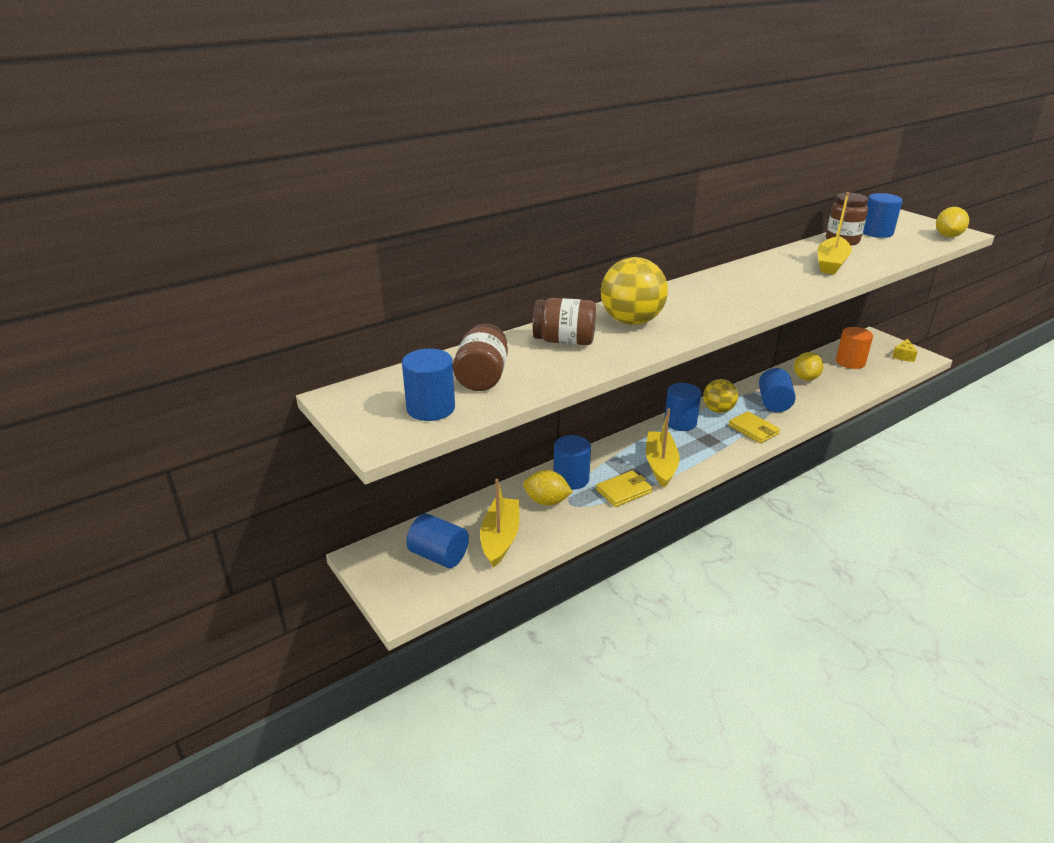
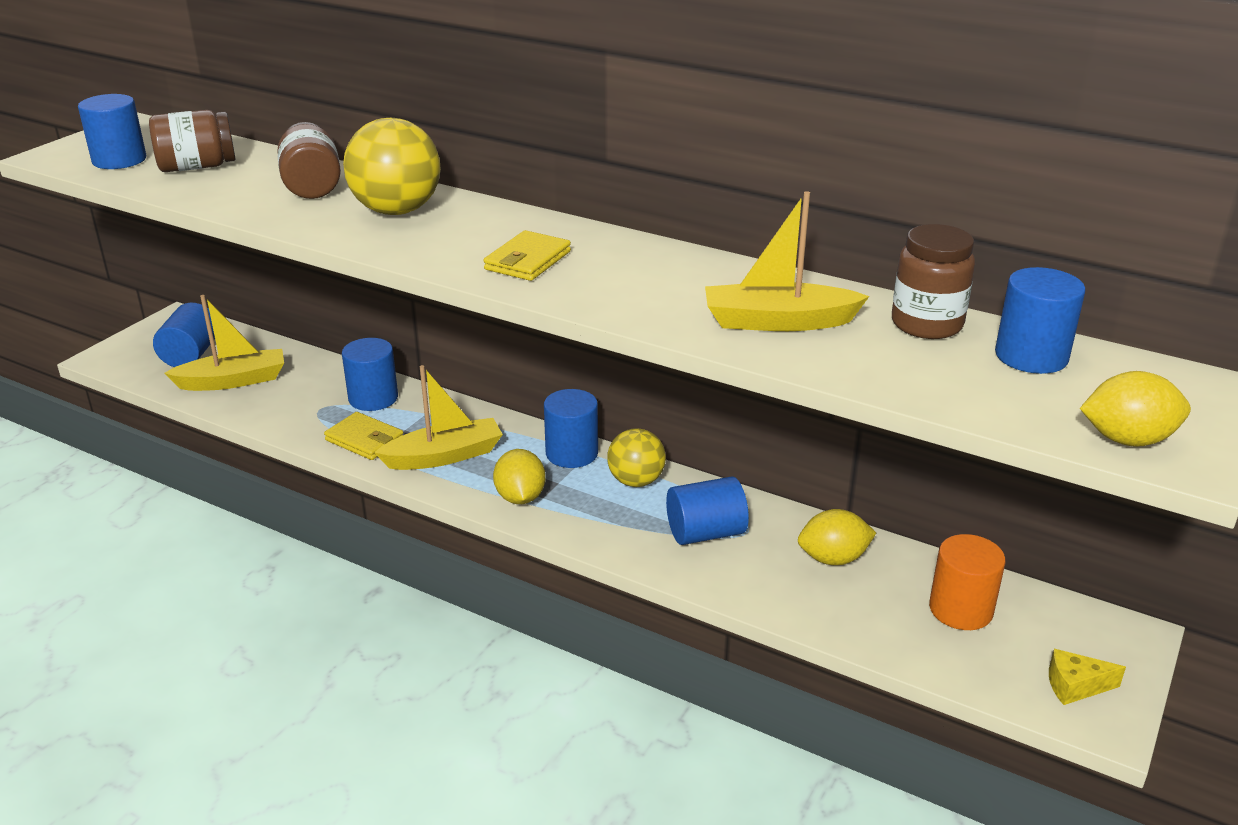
camera: 65 degrees right, 0 degrees up
(546, 501) = (316, 392): yellow lemon -> yellow lemon (520, 497)
(753, 430) = (598, 523): yellow wallet -> yellow wallet (527, 261)

